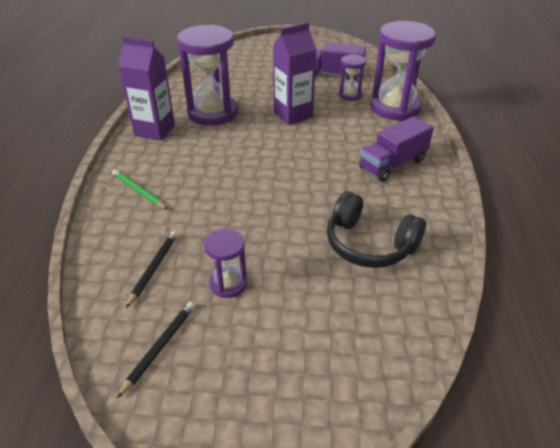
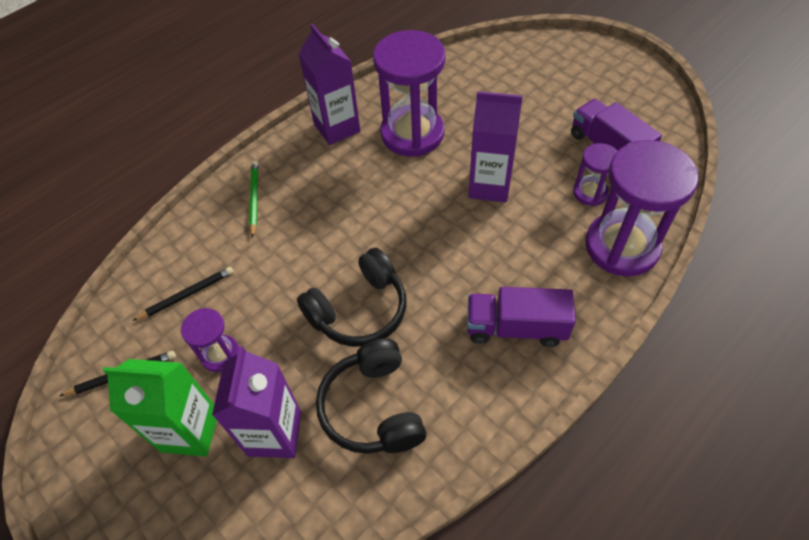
camera: 45 degrees right, 15 degrees up
(265, 339) = (190, 431): none -> green carton
(294, 205) = (359, 310): none -> black headphones
(327, 298) = (274, 433): none -> purple carton

